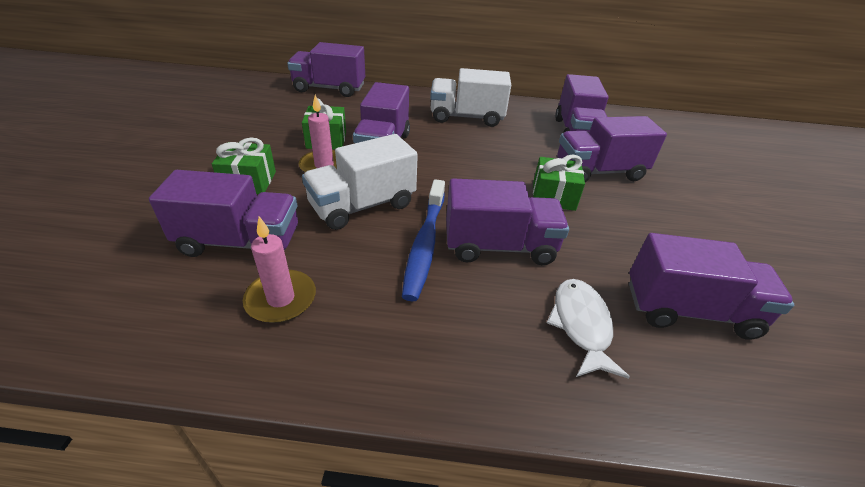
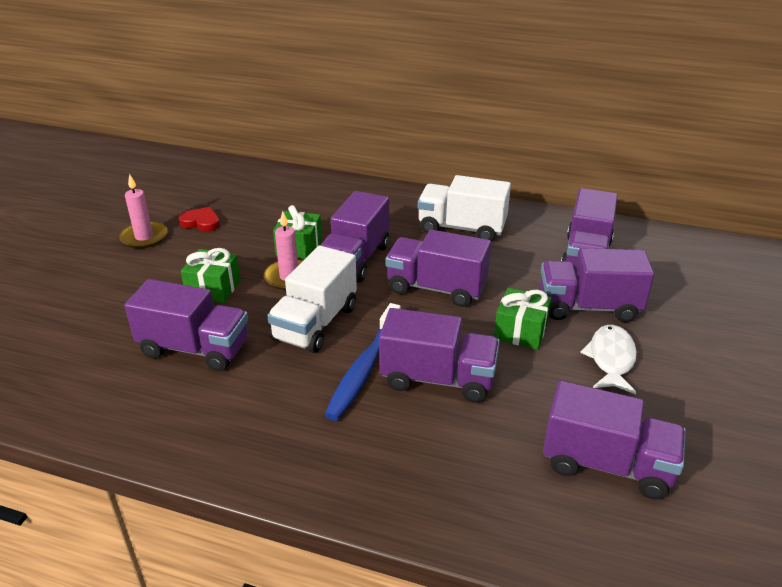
camera: 15 degrees right, 5 degrees down
(224, 124) = (201, 222): none -> red heart
(281, 299) = (219, 404): pink candle -> pink candle (144, 237)
(329, 89) = (318, 183): purple truck -> purple truck (436, 288)
(362, 206) = (315, 323): white truck -> white truck turned 45 degrees counterclockwise
(581, 325) = (486, 463): white fish -> white fish (611, 359)

